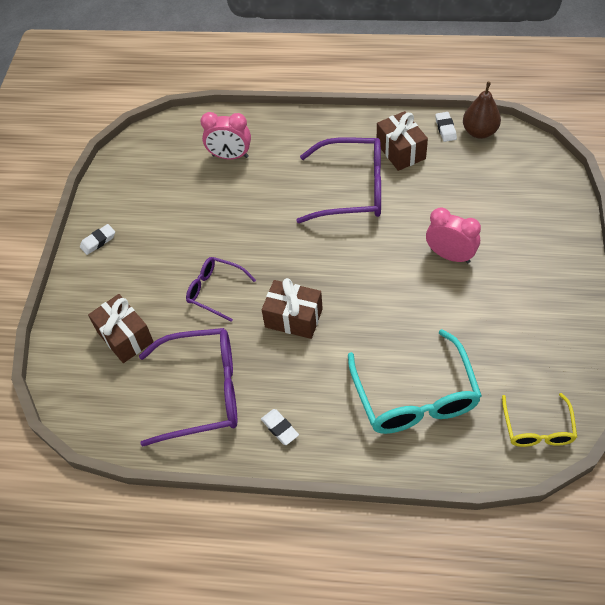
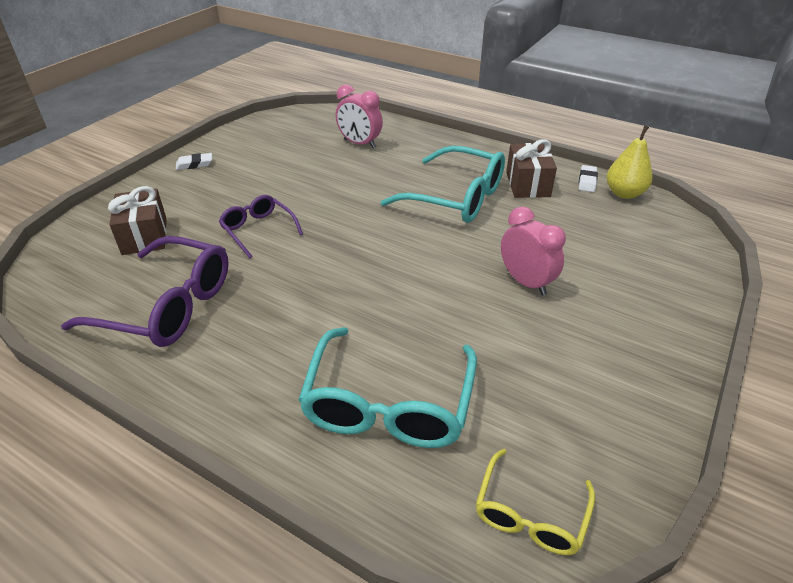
camera: 20 degrees right, 15 degrees down
(280, 428) = (210, 372): white eraser -> none
(293, 318) = (313, 277): brown gift -> none
(352, 189) = (456, 197): purple glasses -> turquoise glasses
(479, 132) = (624, 193): brown pear -> yellow pear

